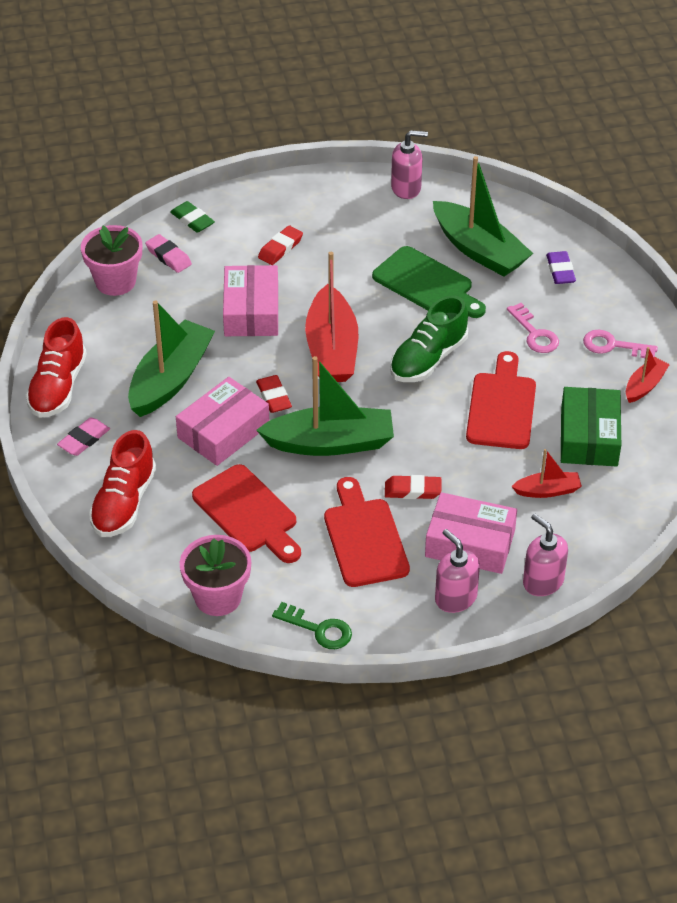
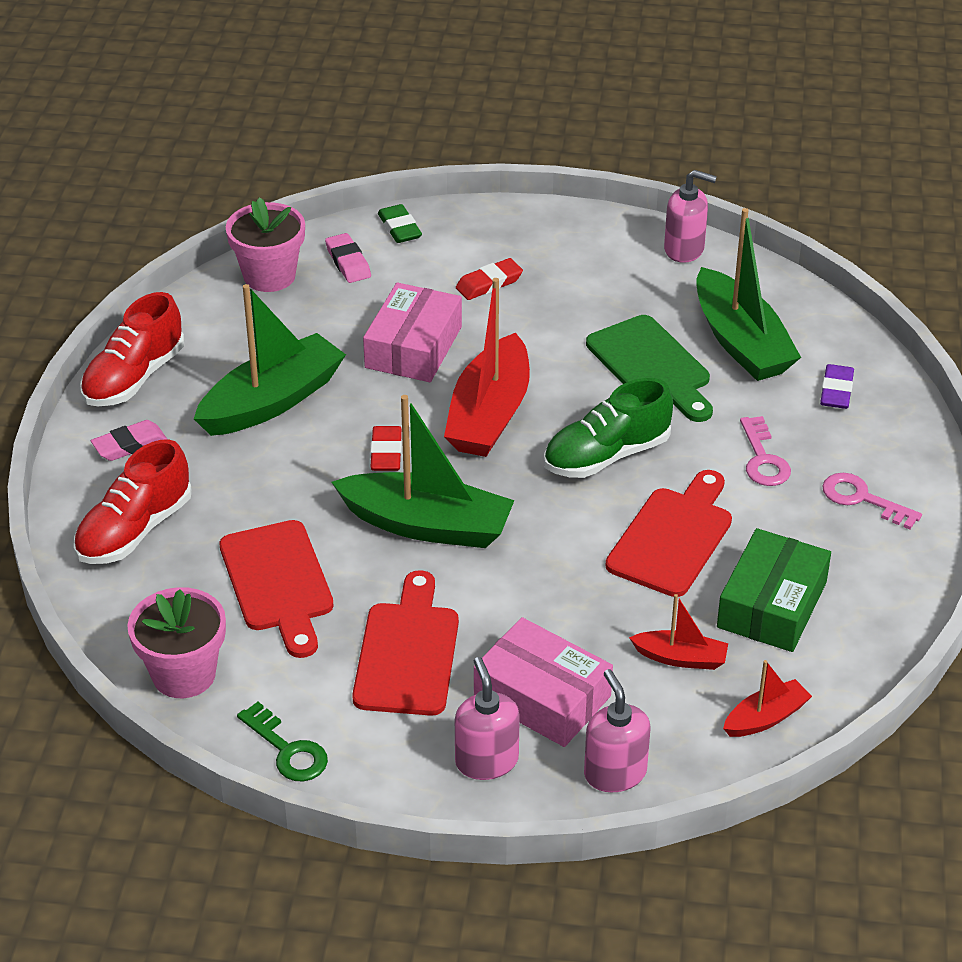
camera: 20 degrees right, 5 degrees down
(223, 431) = (302, 478): pink box -> none
(412, 490) = (501, 610): red eraser -> none
(644, 386) = (881, 559): red boat -> red boat (765, 718)

